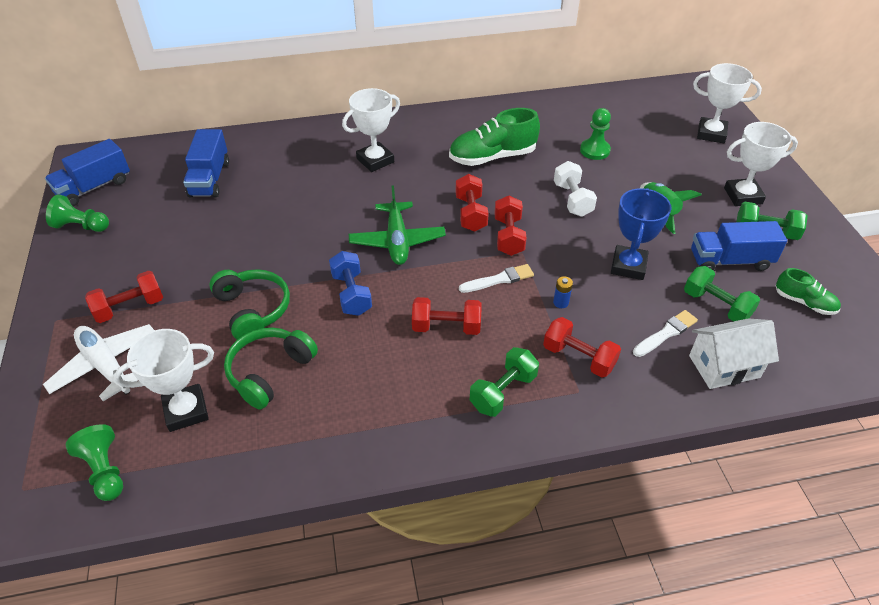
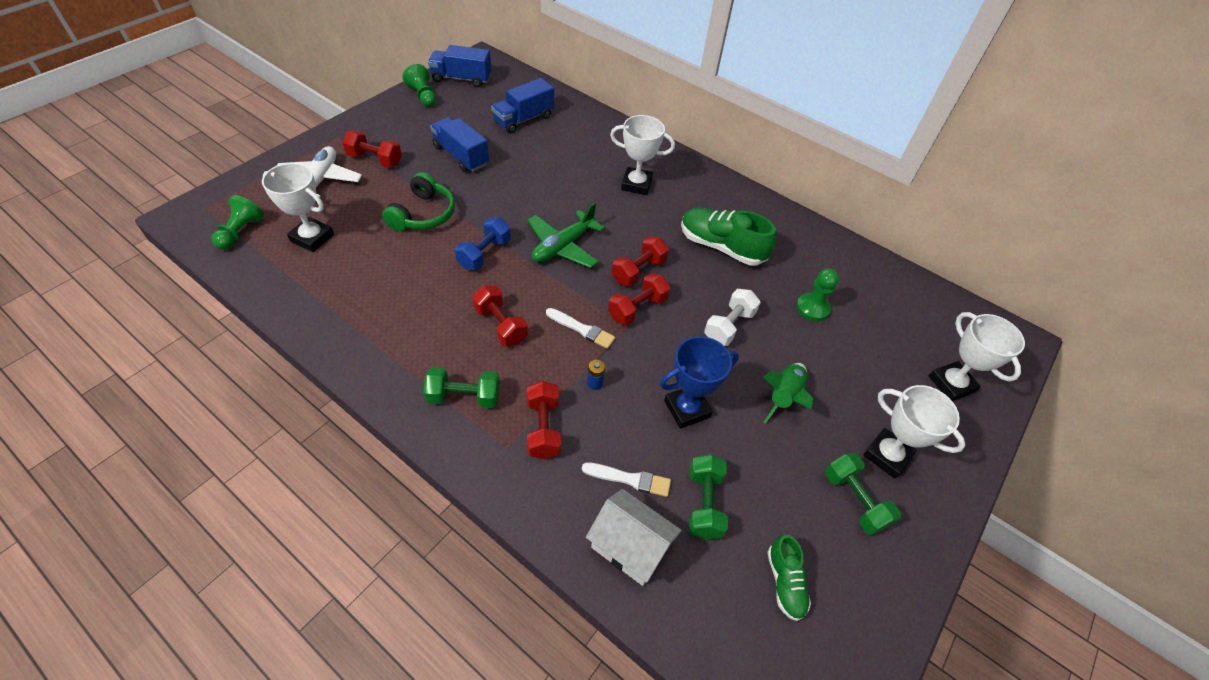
camera: 45 degrees right, 5 degrees up
(270, 372) = (376, 256): green headphones -> none
(730, 261) = (777, 487): blue truck -> blue truck (461, 156)

